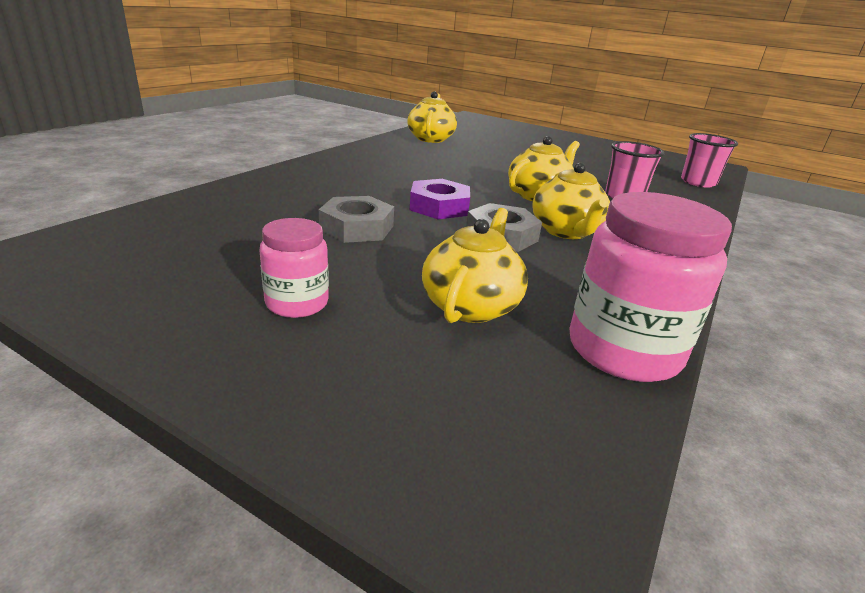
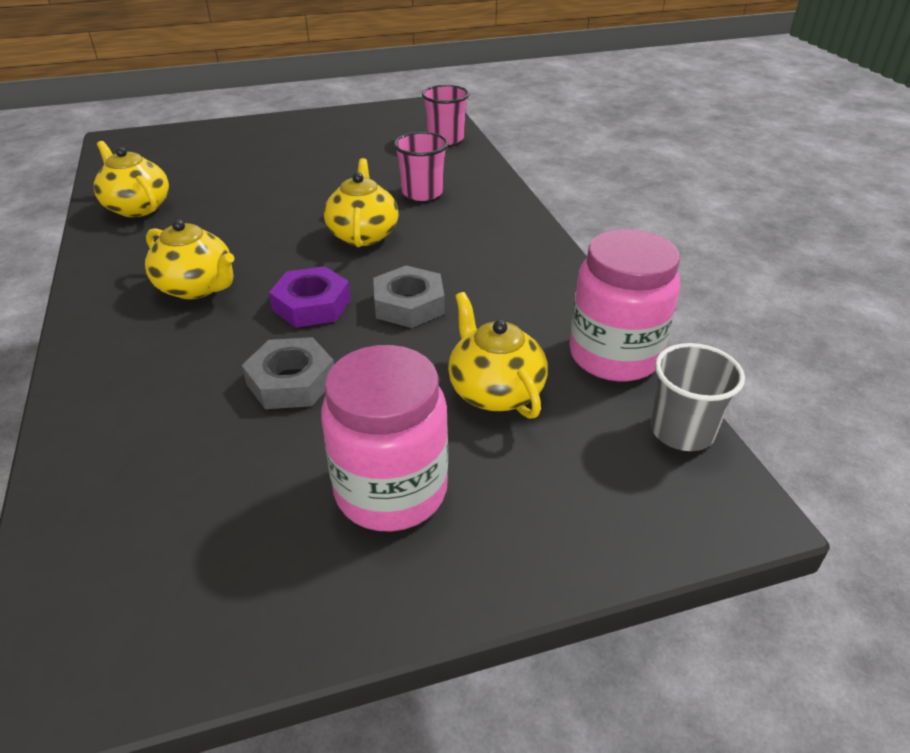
camera: 45 degrees left, 10 degrees up
(297, 303) = (391, 491): pink jar -> pink jar, size x1.74
(566, 231) = (442, 266): yellow teapot -> yellow teapot (197, 287)
(597, 441) = (682, 431): none -> grey cup

